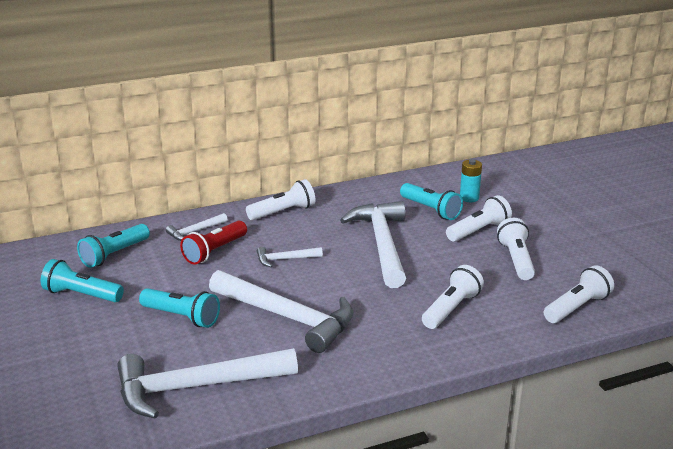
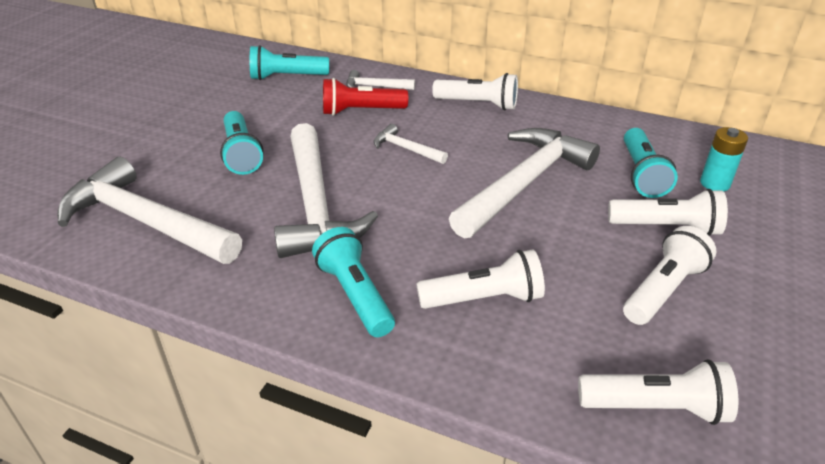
camera: 45 degrees right, 10 degrees up
(81, 295) = (213, 97): turquoise flashlight -> turquoise flashlight (355, 294)

